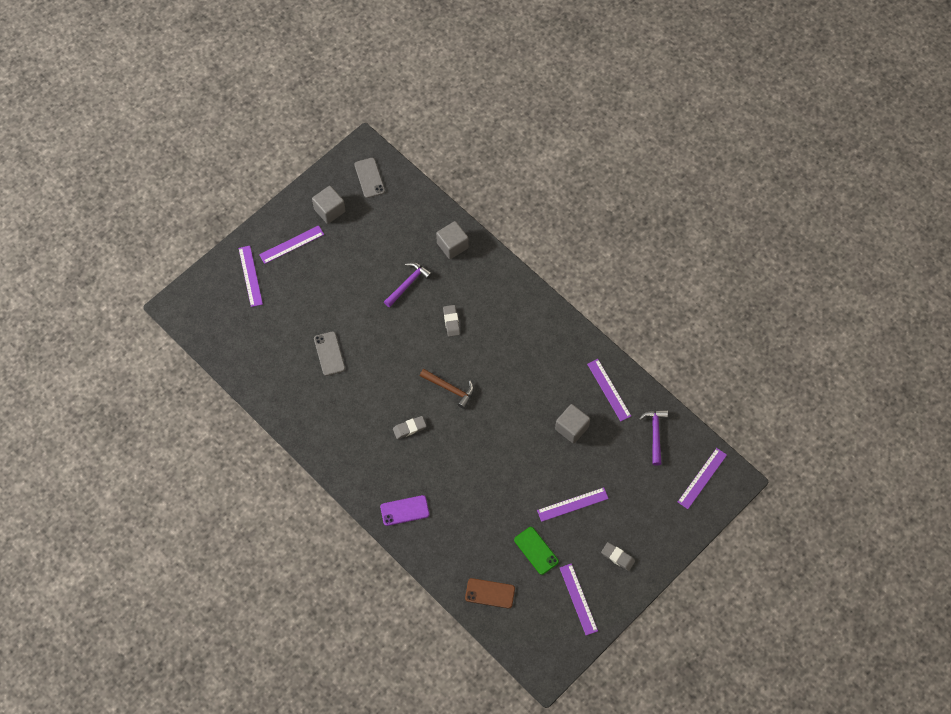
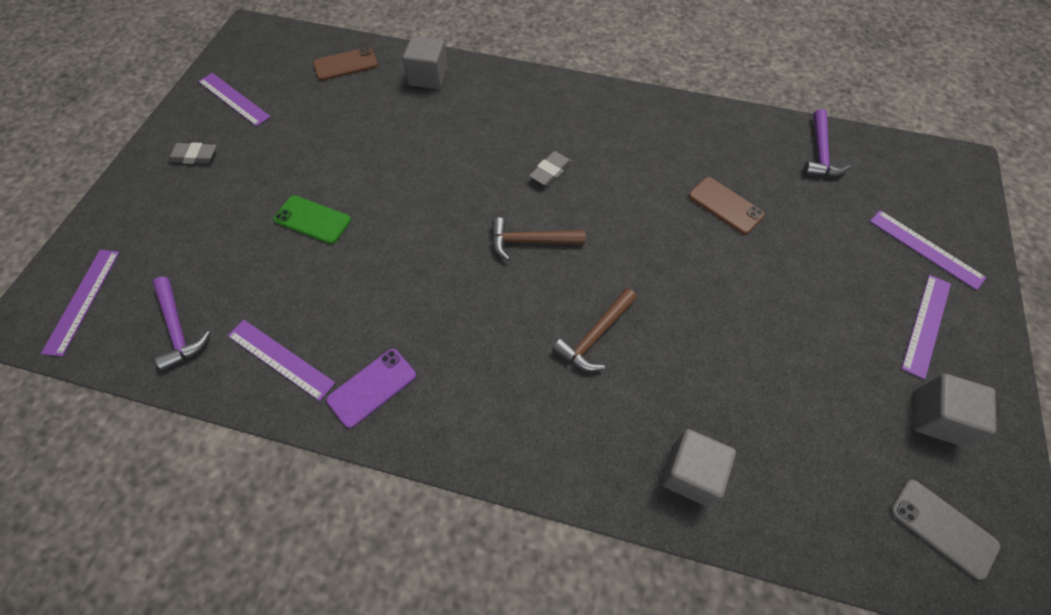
camera: 150 degrees right, 5 degrees down
(329, 353) = (725, 205): grey phone -> brown phone
(404, 510) = (493, 92): purple phone -> purple phone (372, 387)
(408, 284) = (706, 360): purple hammer -> purple hammer (820, 153)
(451, 321) = (595, 336): grey eraser -> brown hammer
(536, 550) = (308, 120): green phone -> green phone (312, 220)
(571, 428) = (320, 274): grey cube -> grey cube (428, 77)
(572, 504) = (279, 185): purple ruler -> none

